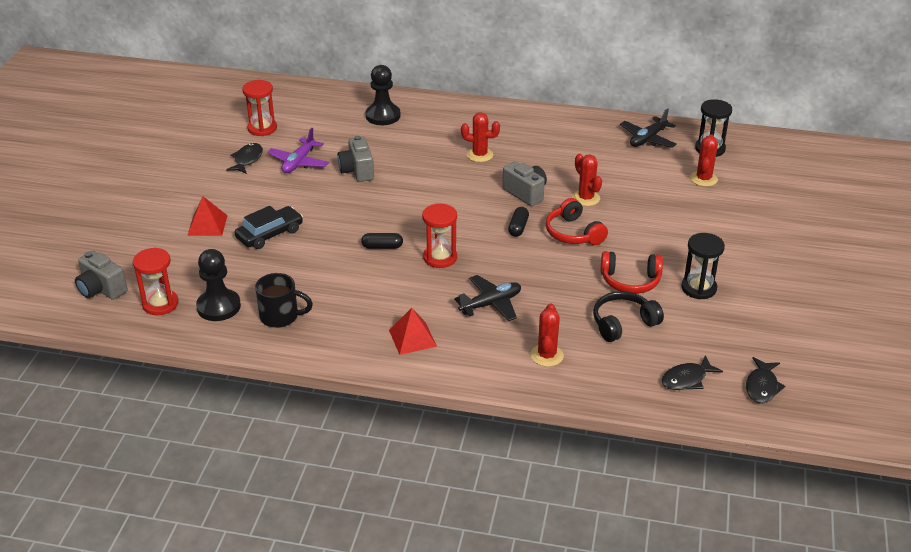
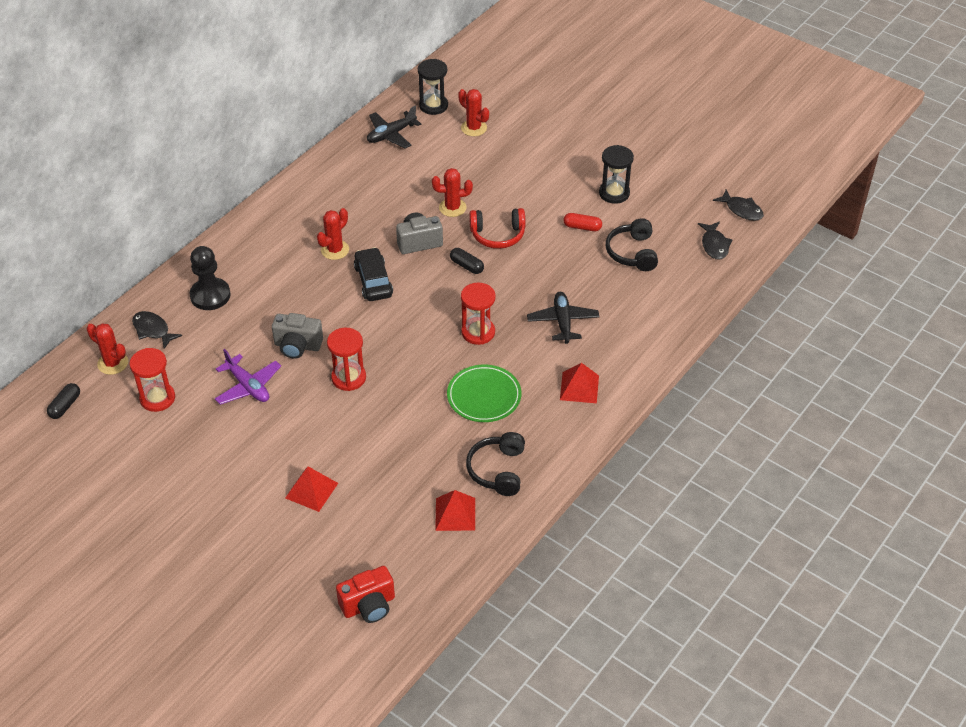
camera: 65 degrees left, 10 degrees up
(101, 289) = (369, 605): grey camera -> red camera
(160, 304) = (423, 560): red hourglass -> red hourglass (348, 378)
(218, 307) = (455, 514): black pawn -> red pyramid
(247, 159) = (211, 427): black fish -> black fish (153, 330)
(270, 234) = (361, 444): black car -> black car (373, 281)
(281, 316) = (497, 470): black mug -> black headphones
(364, 283) = (484, 396): none -> green plate
(382, 247) = (436, 366): black capsule -> black capsule (65, 406)
(547, 355) = (646, 312): red cactus -> red cactus (113, 363)
(630, 281) = (582, 227): red headphones -> red capsule
(647, 139) = (391, 135): black plane -> black plane turned 75 degrees clockwise

